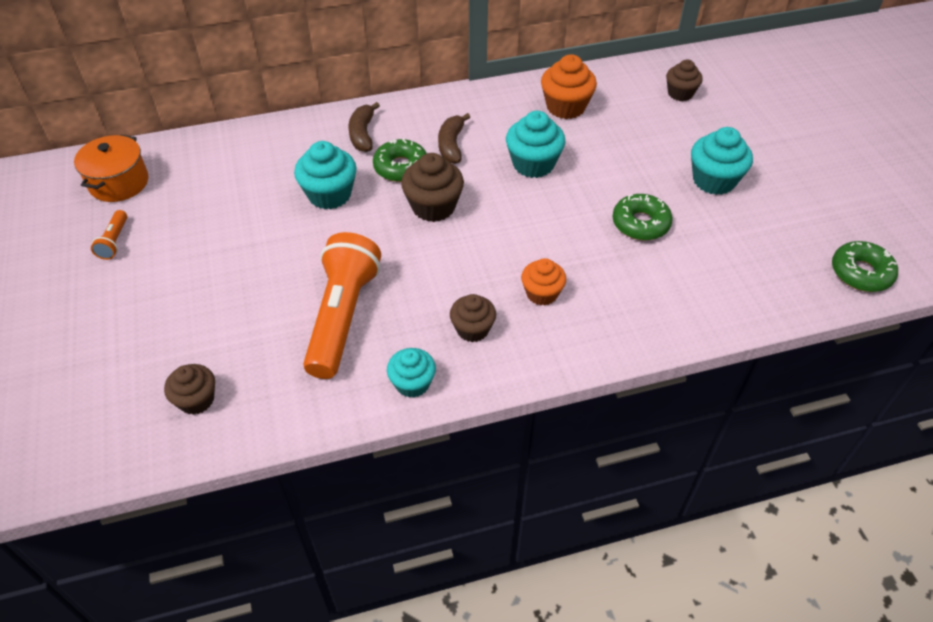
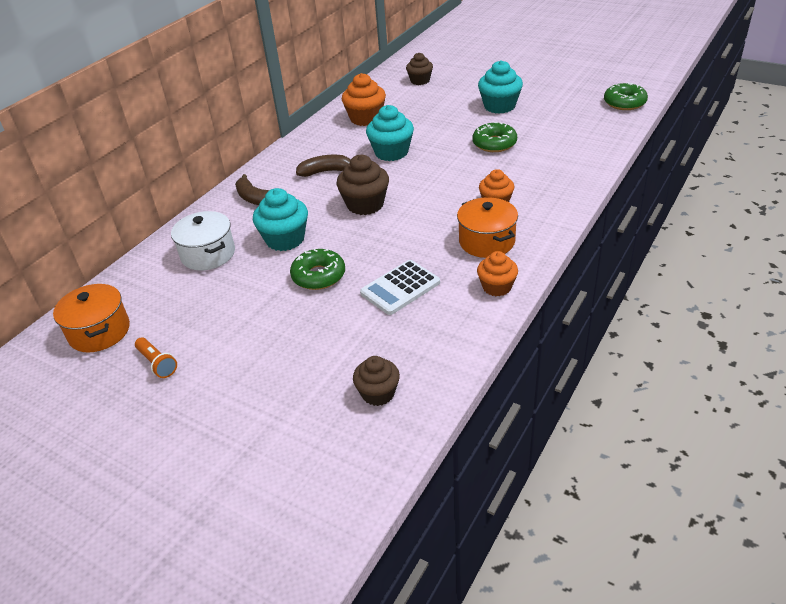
camera: 40 degrees left, 10 degrees down
(263, 166) = (208, 254): none -> white pot
(342, 316) = (400, 288): orange flashlight -> white calculator
(401, 167) = (310, 199): green donut -> green donut (318, 276)
(412, 383) = (497, 287): turquoise cupcake -> orange cupcake
(451, 145) = (325, 171): brown banana -> brown banana turned 120 degrees clockwise
(472, 329) = (486, 241): brown cupcake -> orange pot

